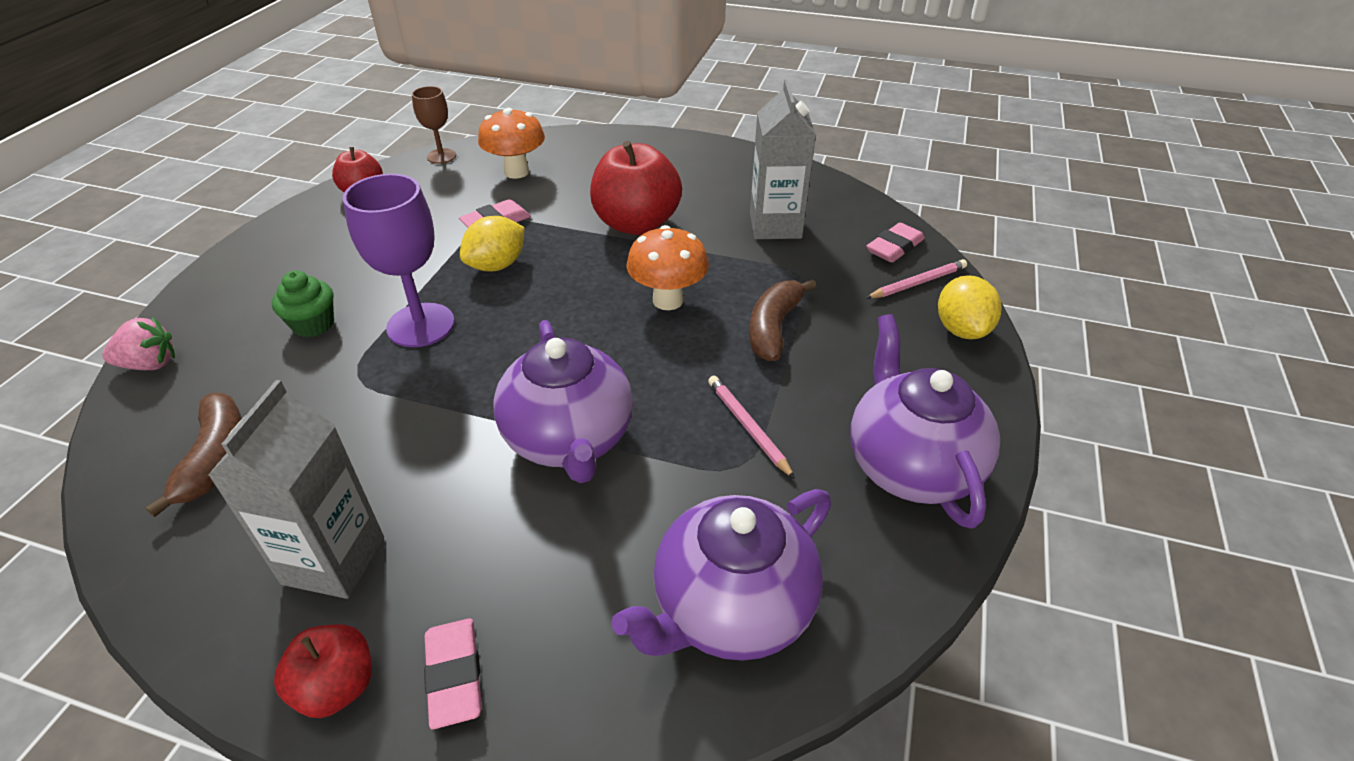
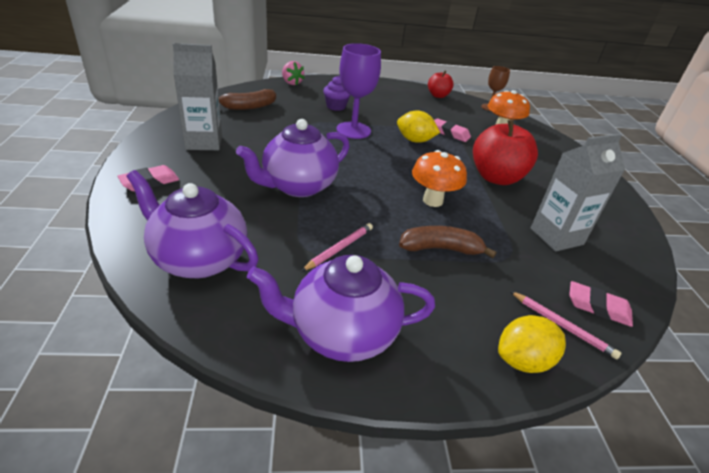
camera: 65 degrees right, 5 degrees down
(313, 324) = (336, 106): green cupcake -> purple cupcake
(337, 687) = (143, 157): red apple -> none
(910, 465) = (341, 333): purple teapot -> purple teapot turned 150 degrees counterclockwise

